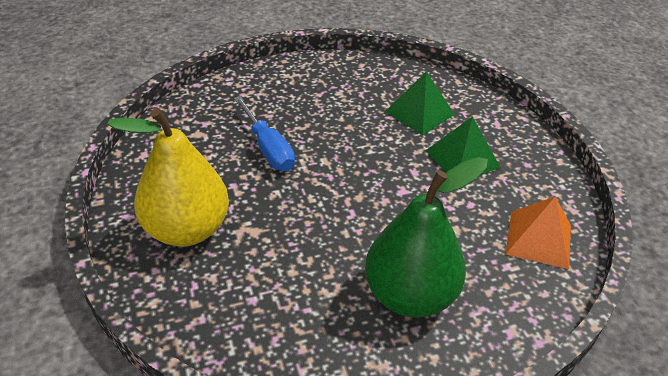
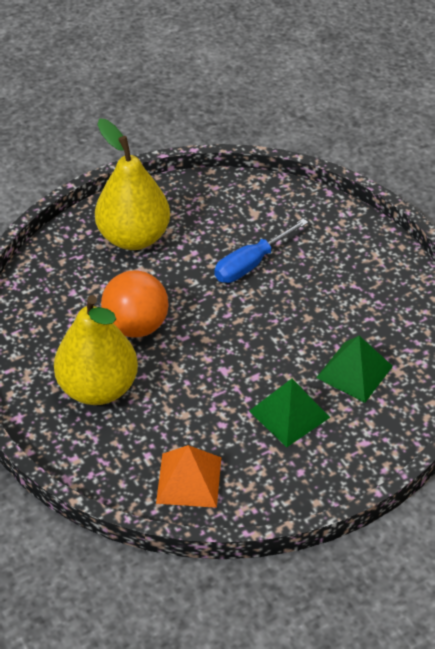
camera: 80 degrees right, 5 degrees up
(325, 248) = (136, 326): none -> orange ball
(410, 295) = (98, 388): green pear -> yellow pear

